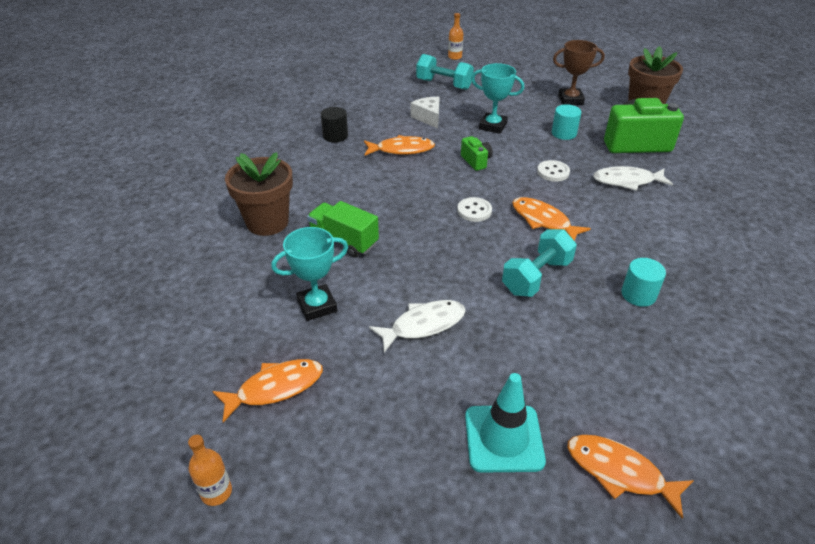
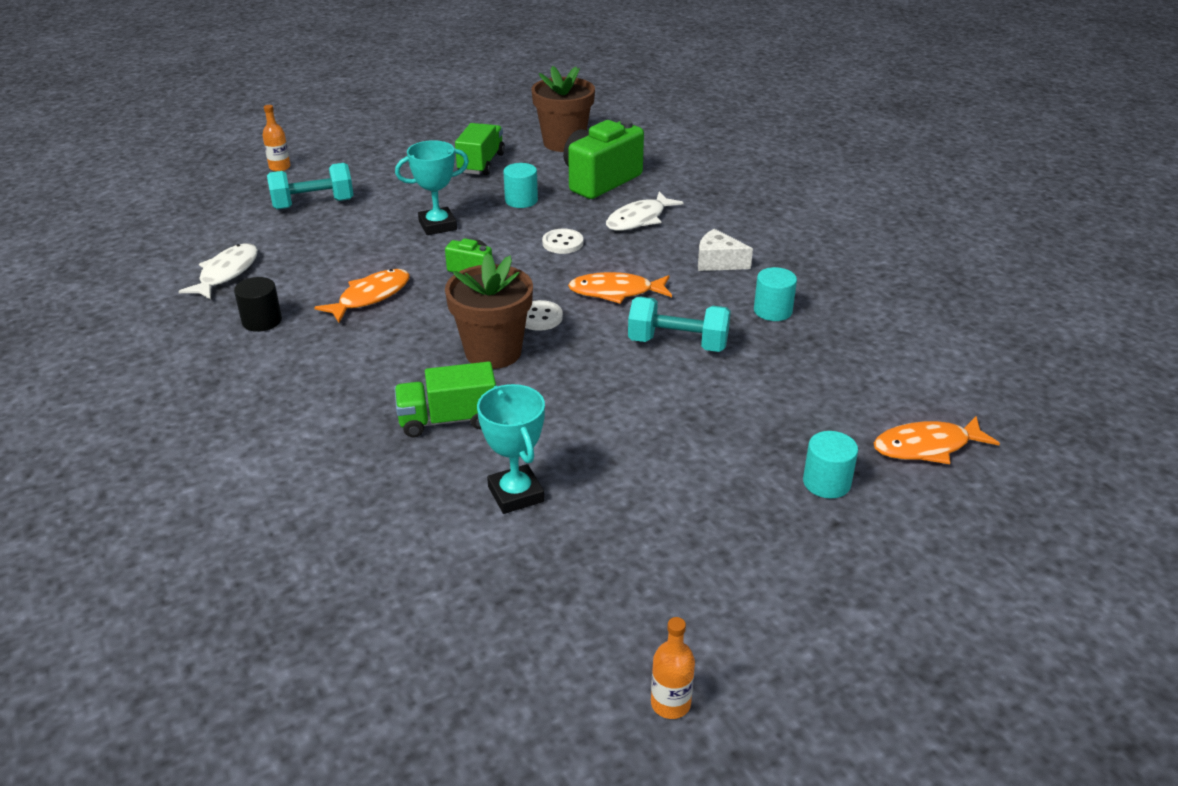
camera: 45 degrees left, 5 degrees down
(267, 222) = (326, 454): brown flower pot -> brown flower pot (493, 352)
(275, 388) = (589, 588): orange fish -> none
(317, 306) = (516, 494): turquoise trophy -> turquoise trophy turned 45 degrees counterclockwise
(423, 325) = (641, 444): white fish -> white fish (226, 273)
(428, 118) = (350, 249): white cheese -> white cheese (718, 262)
(503, 438) = (826, 482): turquoise traffic cone -> turquoise cylinder
(536, 277) = (677, 344): turquoise dumbbell -> turquoise dumbbell turned 75 degrees counterclockwise
(570, 100) = (481, 163): brown trophy -> green truck

